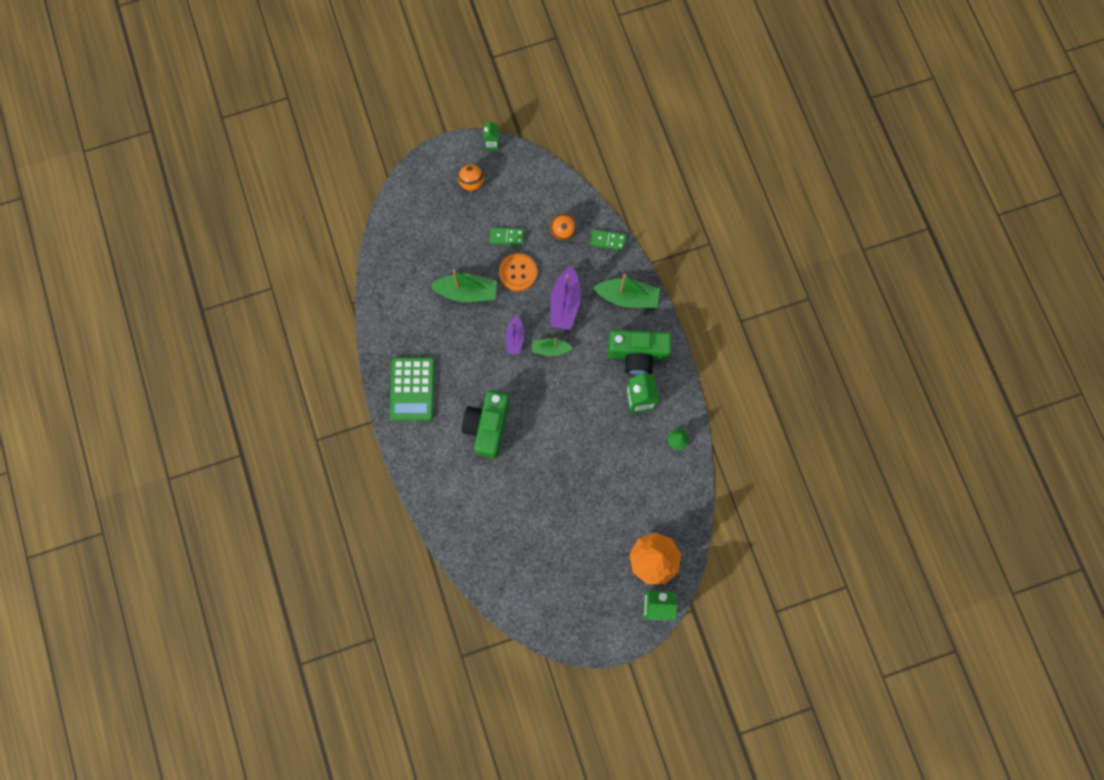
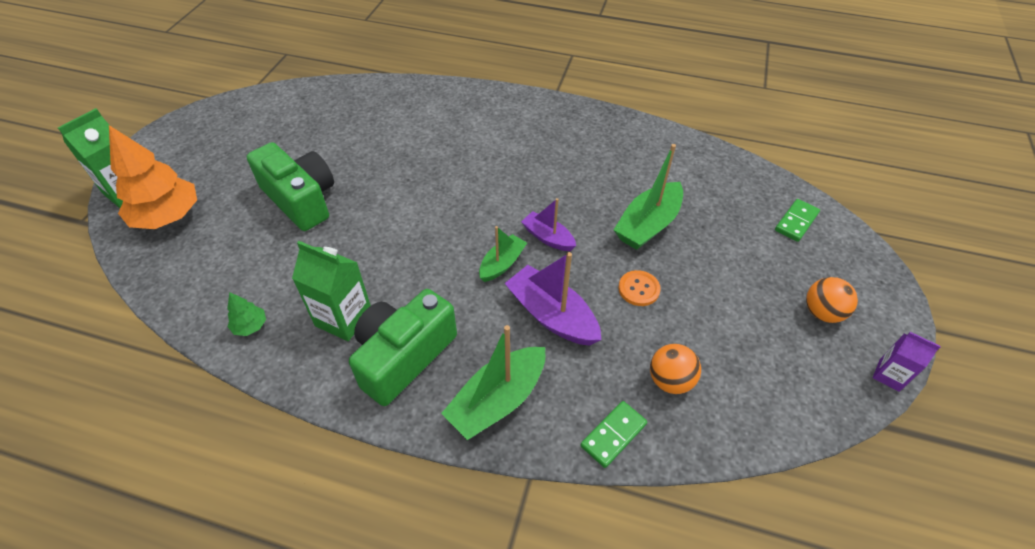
camera: 125 degrees right, 25 degrees down
(412, 389) = (564, 128): green calculator -> none
(487, 427) = (465, 162): green camera -> green camera (301, 199)
(492, 144) = (889, 375): green carton -> purple carton
(507, 237) = (704, 306): green domino -> green domino (796, 222)
(518, 272) = (638, 289): orange button -> orange button, size x0.65

